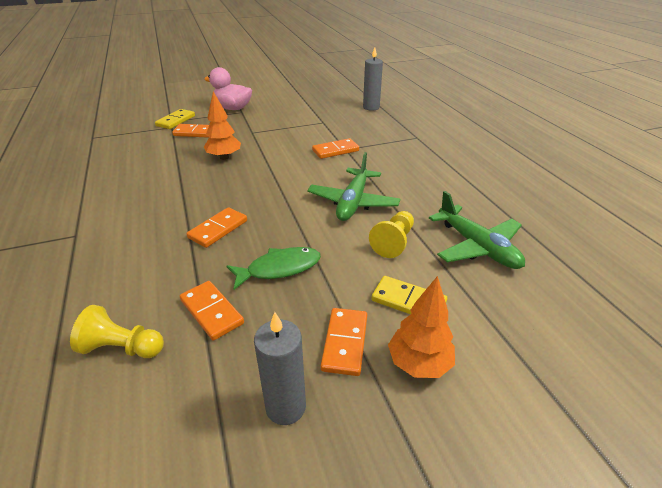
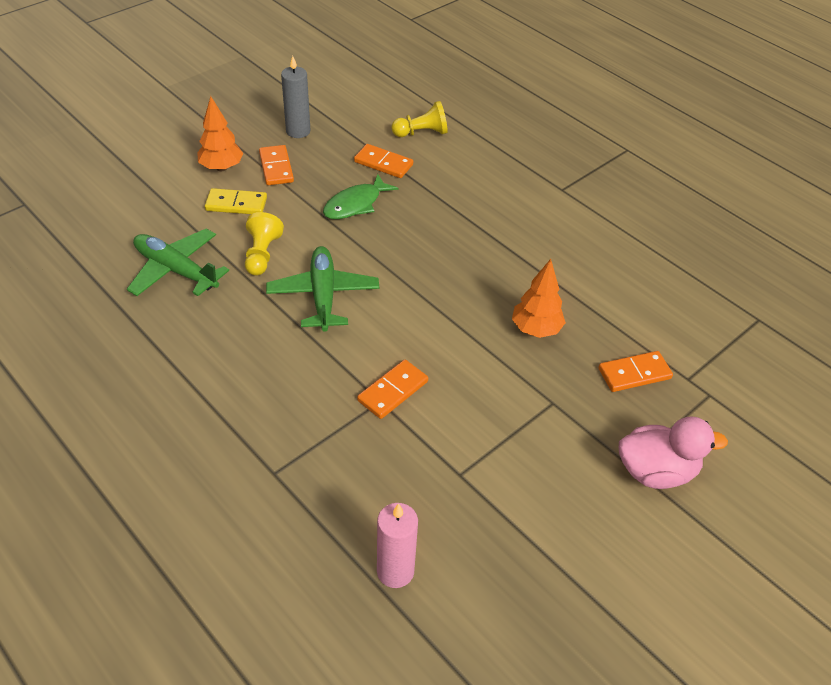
camera: 155 degrees right, 10 degrees up
(175, 121) = (702, 397): yellow domino -> none
(218, 229) = (441, 226): orange domino -> none
(371, 107) = (395, 571): grey candle -> pink candle

